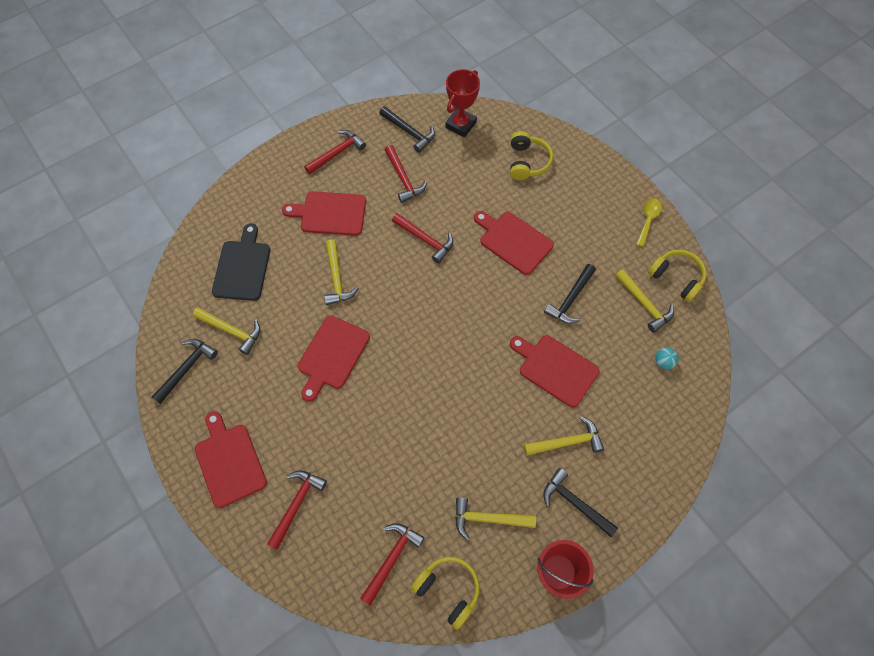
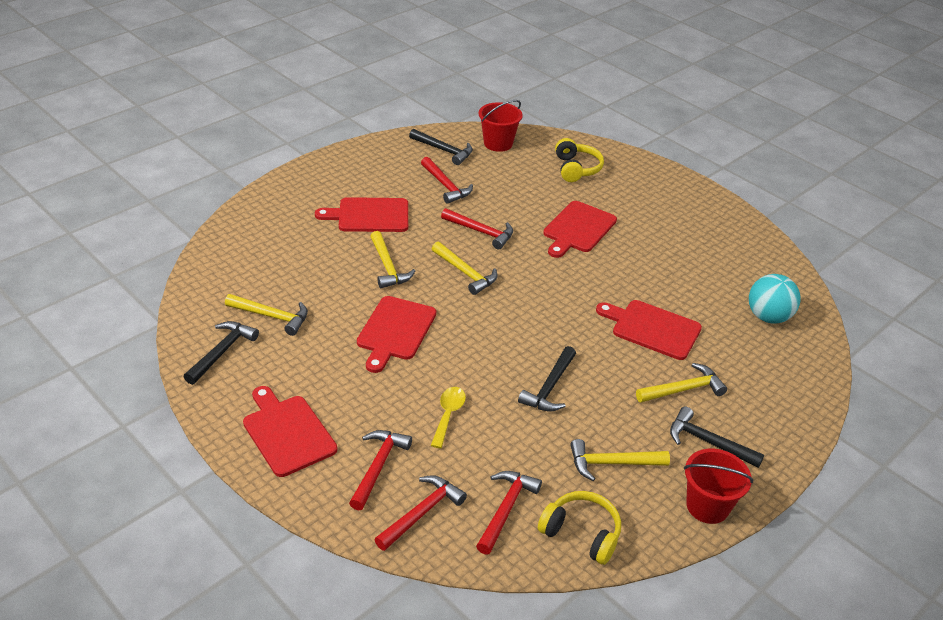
camera: 10 degrees left, 25 degrees down
(242, 267) = (276, 263): black cutting board -> none
(337, 153) = (368, 169): red hammer -> red hammer (422, 513)
(460, 125) = (498, 143): red trophy -> red bucket
(513, 241) = (578, 229): red cutting board -> red cutting board turned 90 degrees counterclockwise
(570, 299) = (652, 272): black hammer -> black hammer (549, 387)
(644, 304) = (732, 272): yellow hammer -> yellow hammer (465, 273)
(648, 220) = (715, 207): yellow spoon -> yellow spoon (448, 415)
(663, 362) = (768, 317): turquoise ball -> turquoise ball, size x2.00
(676, 278) = (760, 250): yellow headphones -> none

